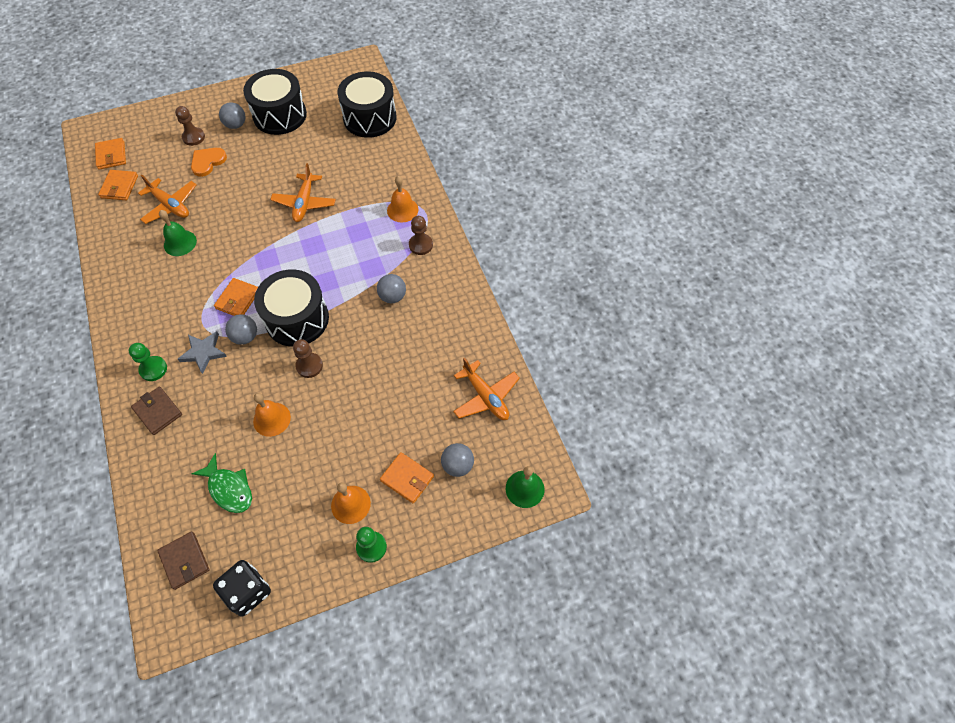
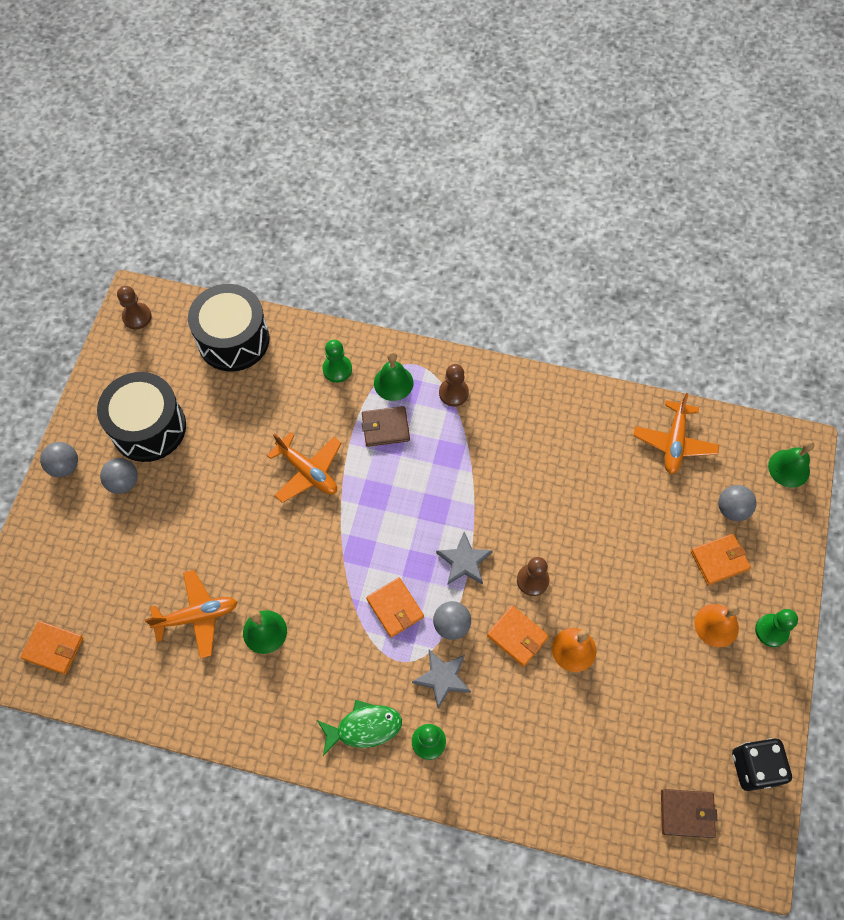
camera: 55 degrees left, 5 degrees up
(119, 187) = (117, 661): orange wallet -> orange wallet (517, 636)
(158, 412) = (489, 762): brown wallet -> brown wallet (385, 428)
(193, 137) = (104, 538): brown pawn -> brown pawn (137, 317)
(207, 162) = (159, 542): orange heart -> none
(229, 489) = (630, 731): green fish -> green fish (364, 727)
(297, 319) = (464, 561): black drum -> grey star
(389, 177) = (337, 369): none -> green pawn
(392, 296) = (500, 456): grey ball -> grey ball (65, 466)
(402, 210) = (393, 383): orange bell -> green bell
(485, 396) = (674, 442): orange plane -> orange plane turned 105 degrees clockwise

